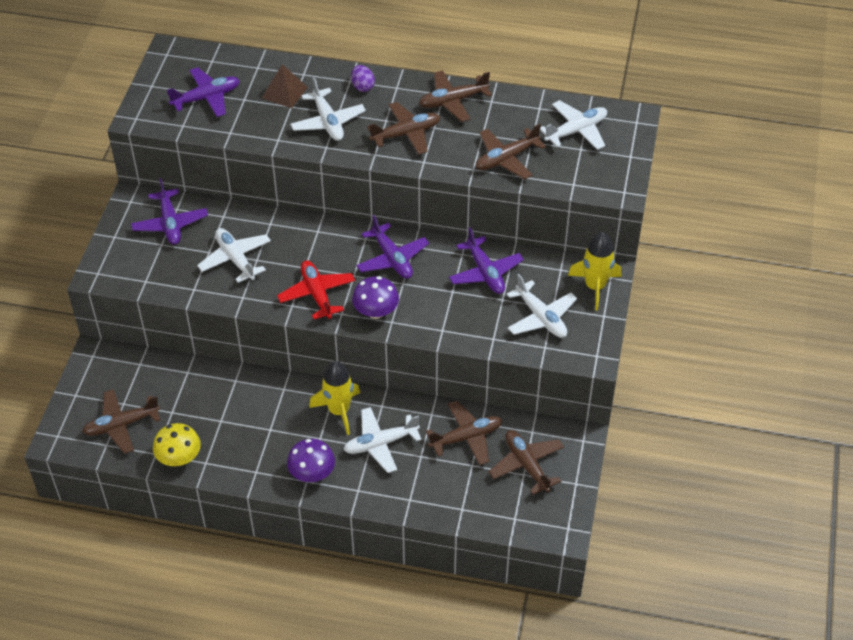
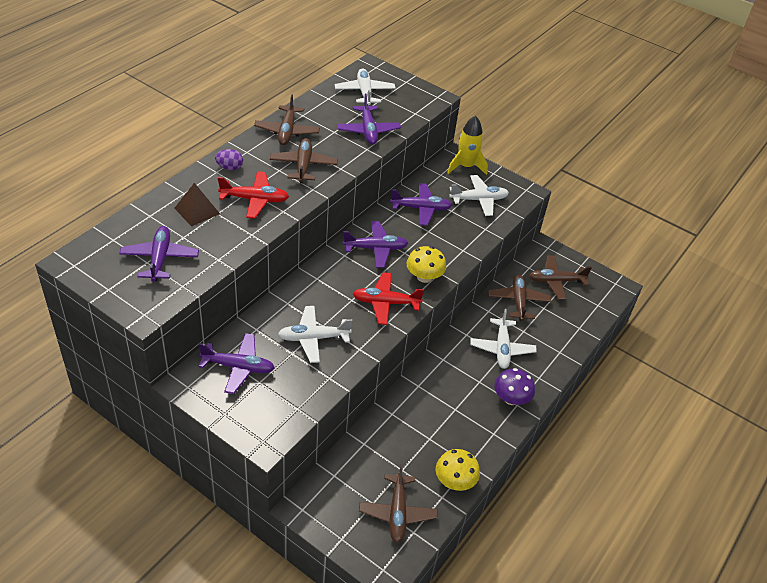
camera: 70 degrees left, 5 degrees down
(328, 122) = (254, 200): white plane -> red plane
(339, 411) = (458, 360): yellow rocket -> none
(376, 311) = (424, 277): purple mushroom -> yellow mushroom
(506, 159) = (368, 130): brown plane -> purple plane

